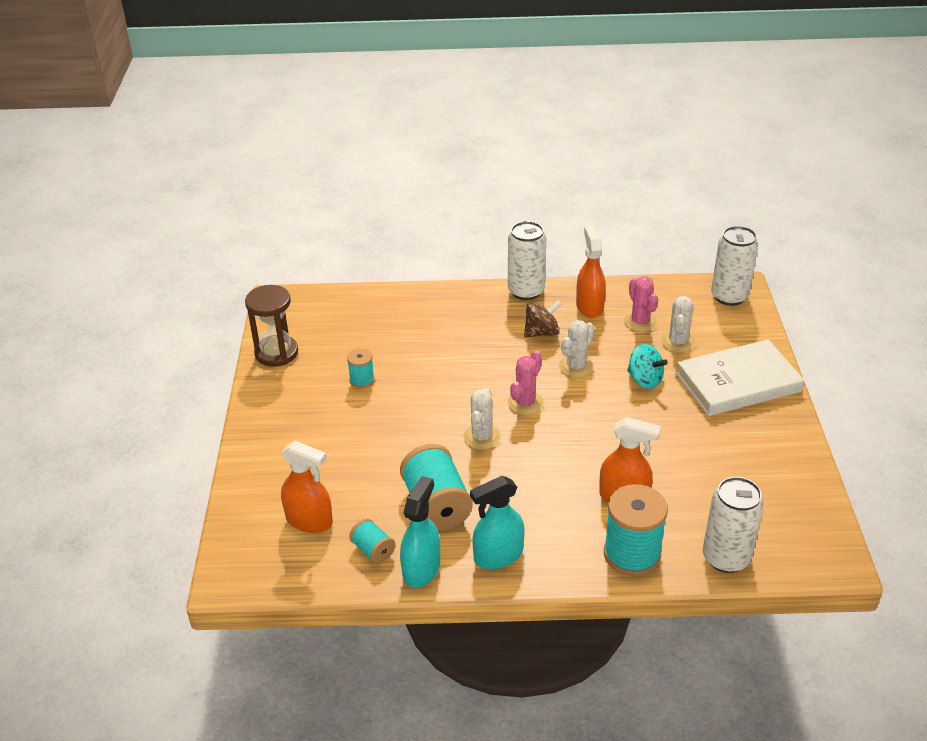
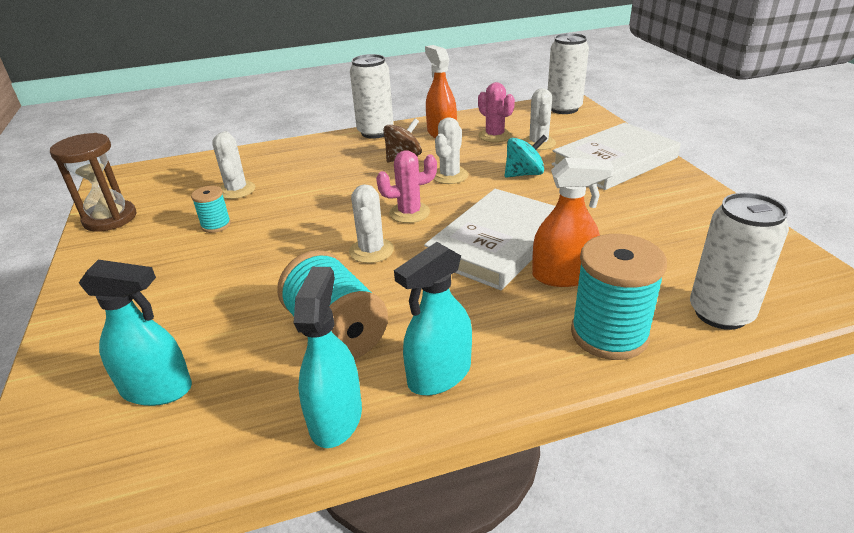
camera: 15 degrees left, 5 degrees down
(309, 521) = (157, 389): orange spray bottle -> turquoise spray bottle
(373, 550) = (258, 408): turquoise spool -> none
(383, 342) = (236, 190): none -> white cactus
(525, 403) = (409, 213): pink cactus -> pink cactus turned 60 degrees clockwise
(586, 453) = (497, 243): none -> white book
(644, 380) = (524, 174): turquoise spinning top -> turquoise spinning top turned 45 degrees counterclockwise

